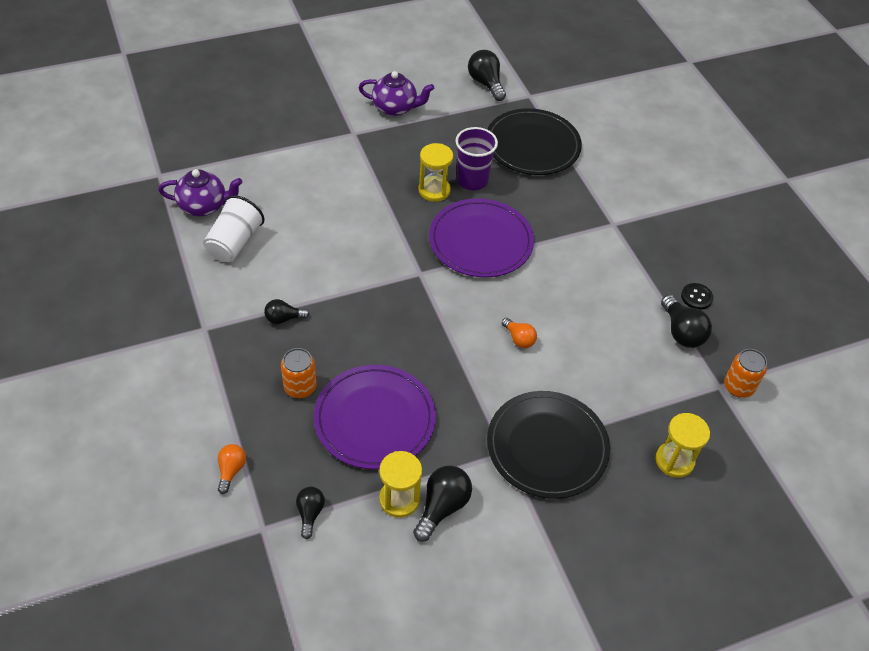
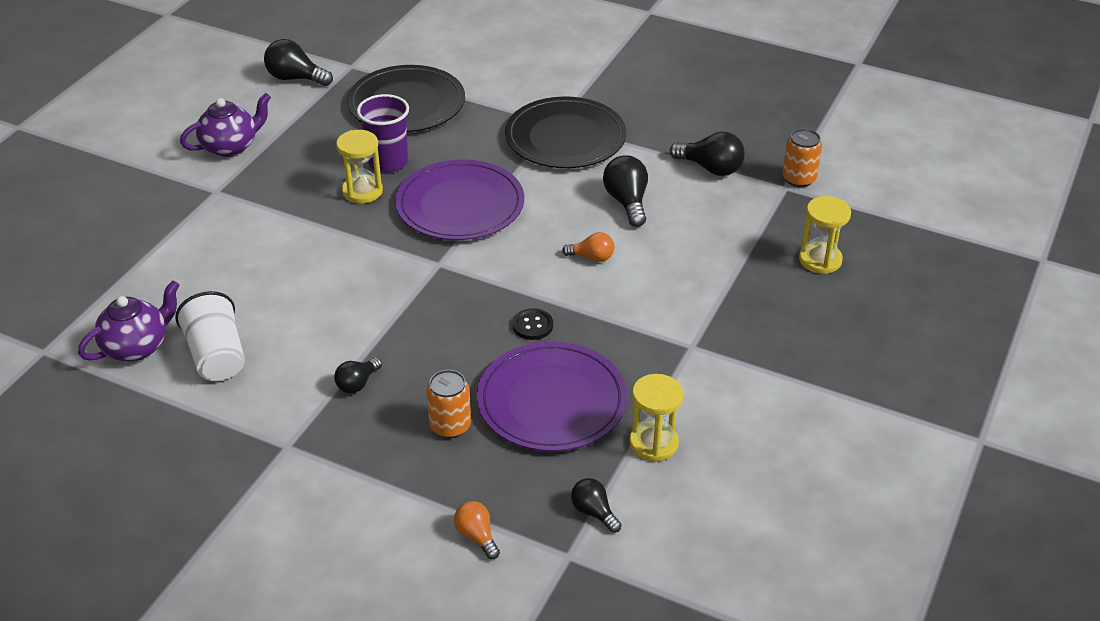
camera: 40 degrees left, 10 degrees down
(442, 507) = (695, 422): black light bulb -> black light bulb (627, 202)
(547, 446) = (717, 318): black plate -> black plate (565, 138)
(696, 297) = (689, 136): black button -> black button (532, 325)

